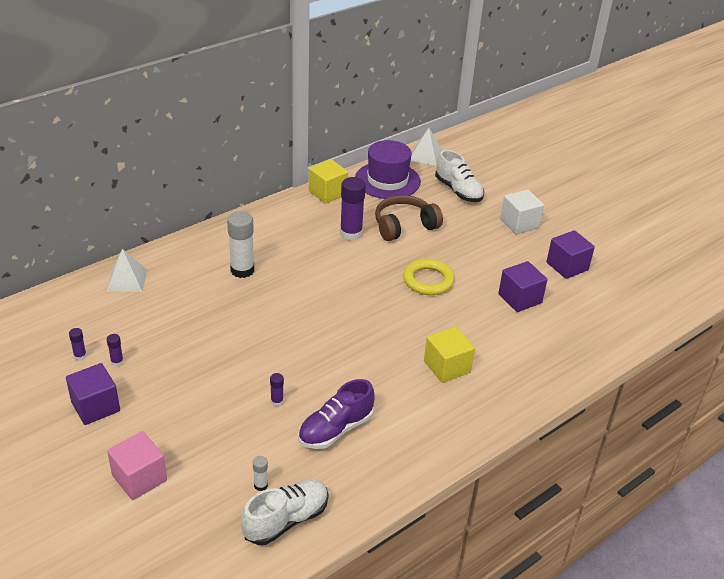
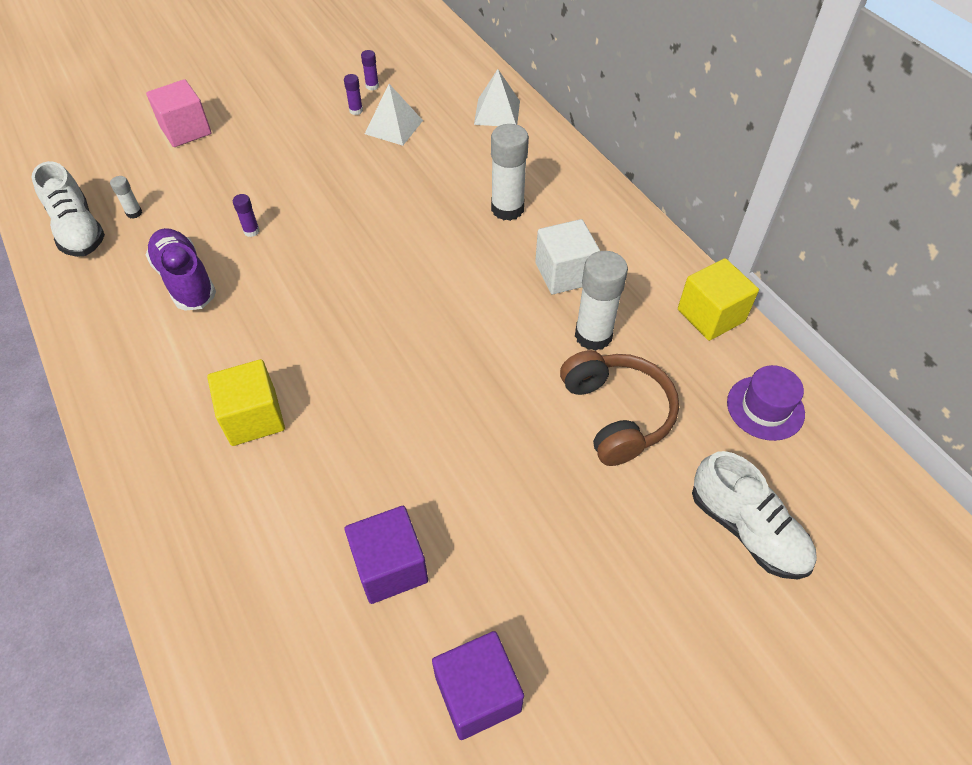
camera: 100 degrees right, 15 degrees up
(95, 406) = (294, 100): purple cube -> none
(351, 233) = (593, 335): purple glue stick -> white glue stick
(387, 180) = (765, 408): purple hat -> purple hat, size x0.60
(426, 155) = (875, 490): white pyramid -> white pyramid (394, 127)
(428, 280) = (460, 426): yellow ring -> none
(458, 191) = (746, 529): white shoe -> white shoe turned 105 degrees counterclockwise
(519, 223) = (634, 630): white cube -> white cube (564, 273)

